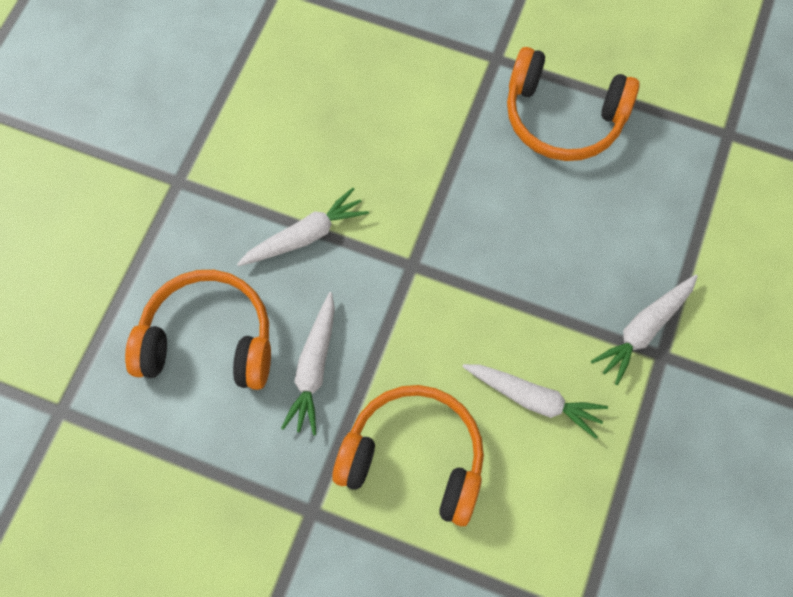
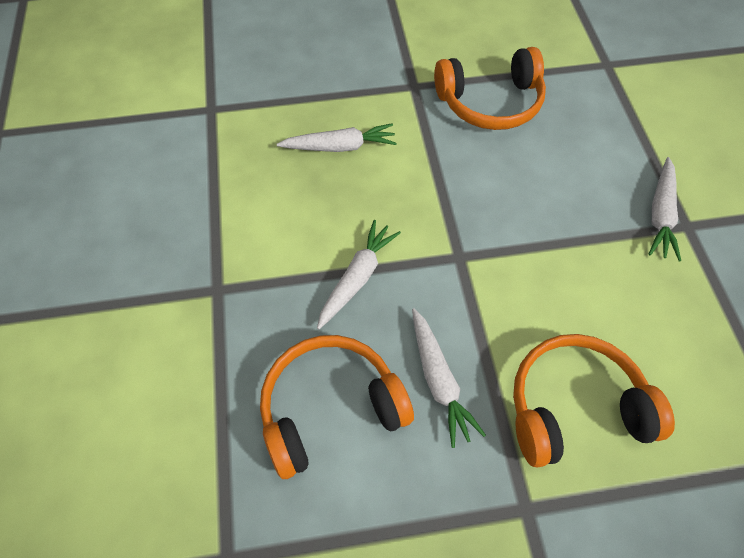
camera: 30 degrees left, 10 degrees down
(534, 399) = (627, 307): white carrot -> white carrot (340, 147)

